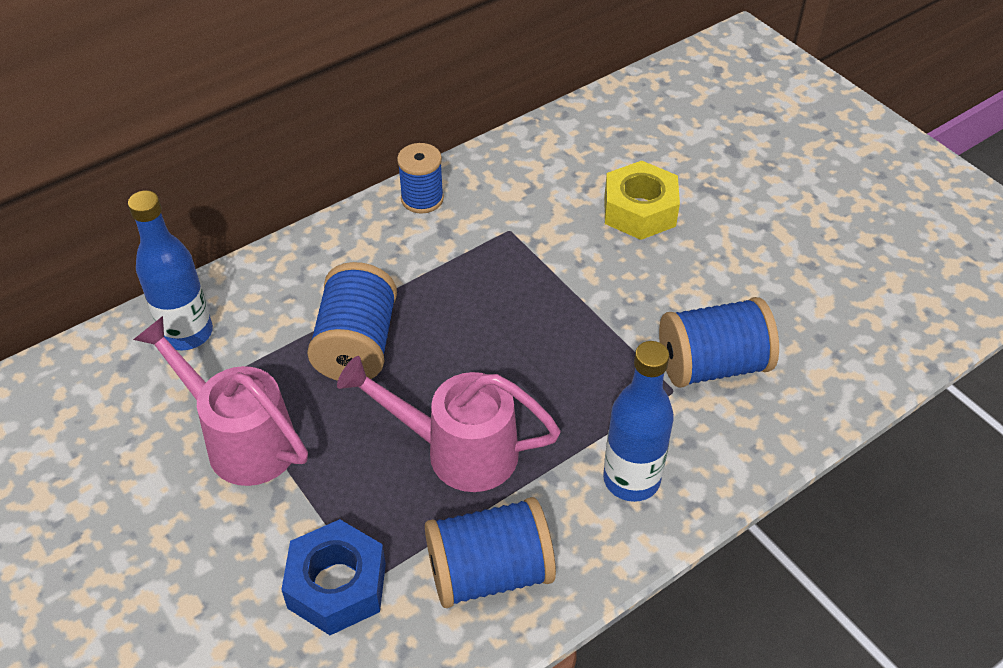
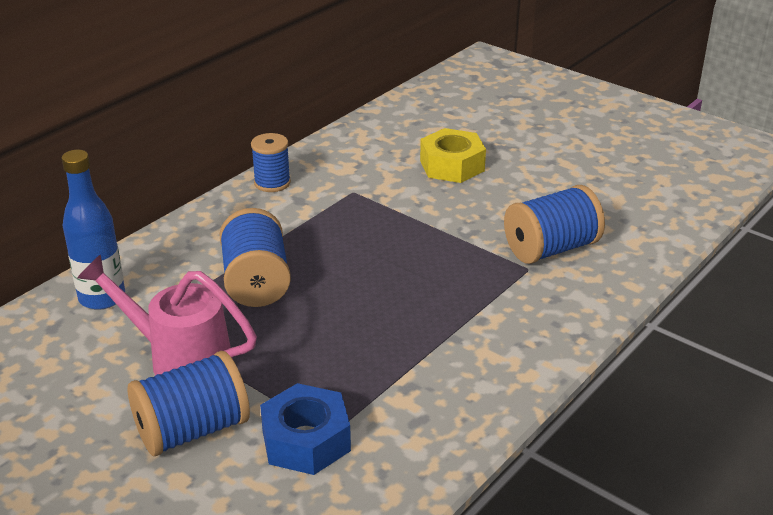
camera: 15 degrees left, 15 degrees down
(459, 451) = (372, 335): pink watering can -> none
(489, 572) = (432, 407): blue spool -> blue spool (192, 430)
(631, 479) = (520, 328): blue bottle -> none

